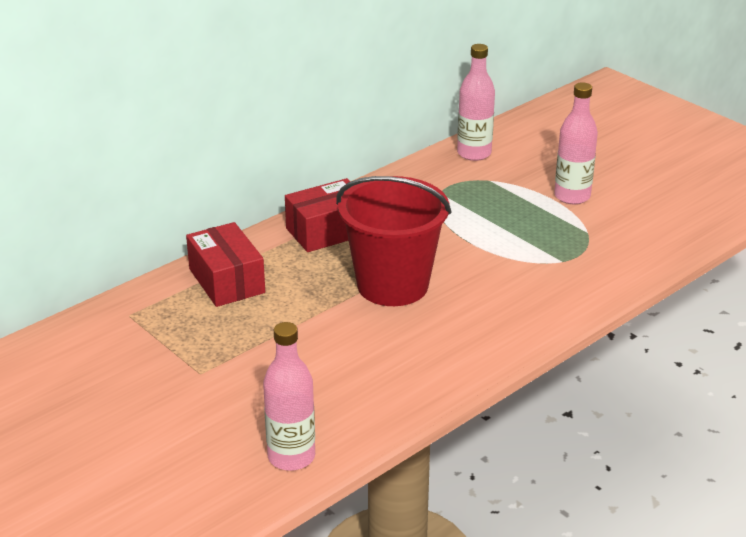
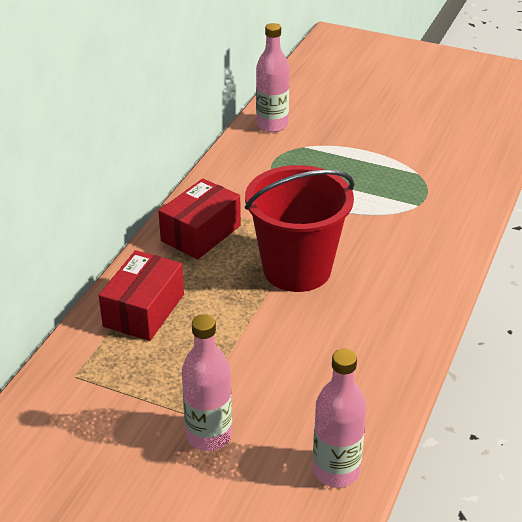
camera: 25 degrees left, 5 degrees up
(226, 281) = (144, 310): red box -> red box turned 75 degrees clockwise
(572, 196) = (381, 144): pink bottle -> pink bottle (209, 435)

